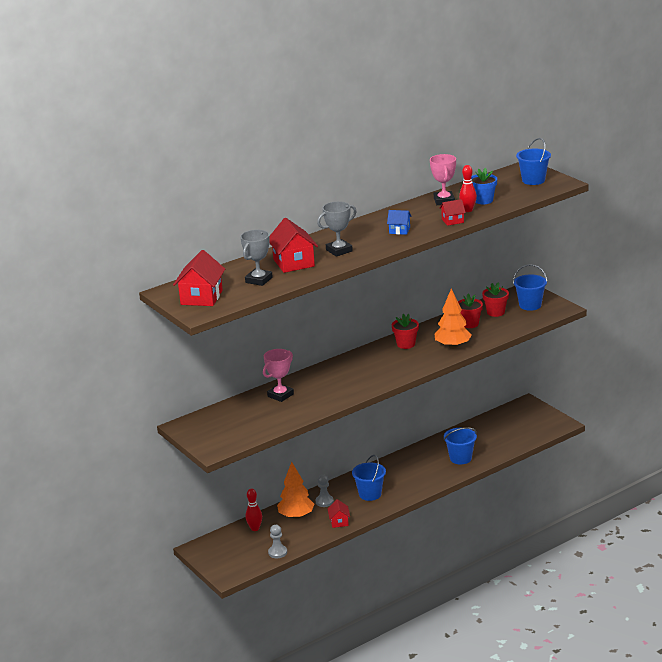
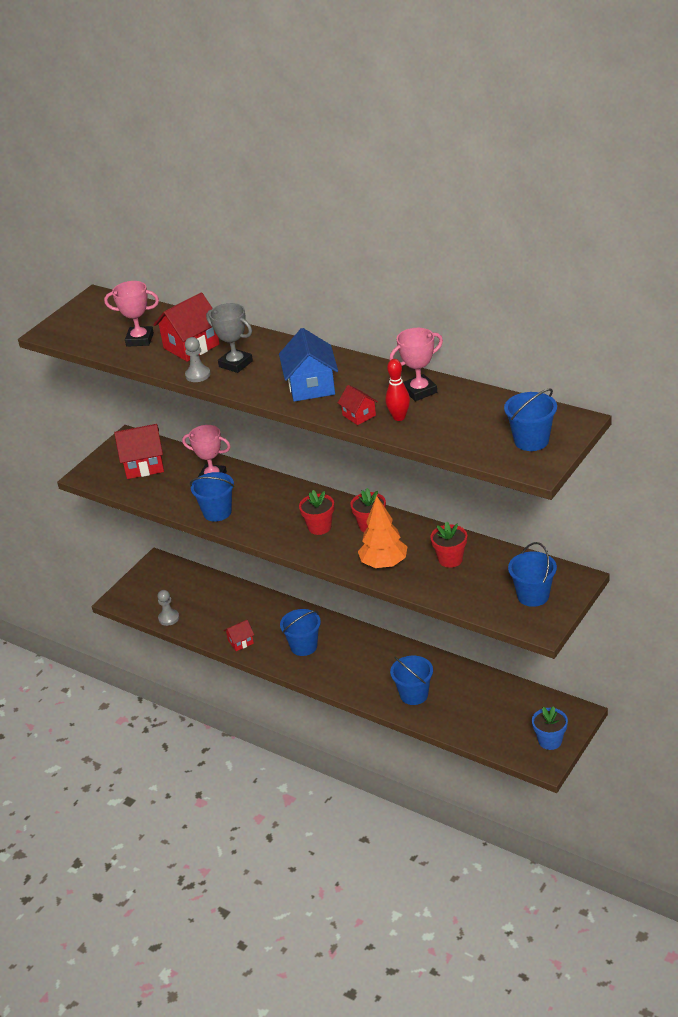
camera: 70 degrees right, 10 degrees up
(201, 297) = (87, 321): red house -> red house (144, 465)
(255, 528) = (205, 587): red bowling pin -> none
(259, 280) = (140, 339): grey trophy -> pink trophy
(296, 516) = (239, 607): orange tree -> none
(324, 501) = (274, 617): grey pawn -> grey pawn (198, 375)
(329, 399) = (217, 512): none -> blue bucket
(399, 230) = (311, 386): blue house -> blue house, size x1.84
(483, 200) = (437, 420): blue flower pot -> blue flower pot (550, 741)
(495, 312) = (494, 572): red flower pot -> red flower pot (319, 527)

